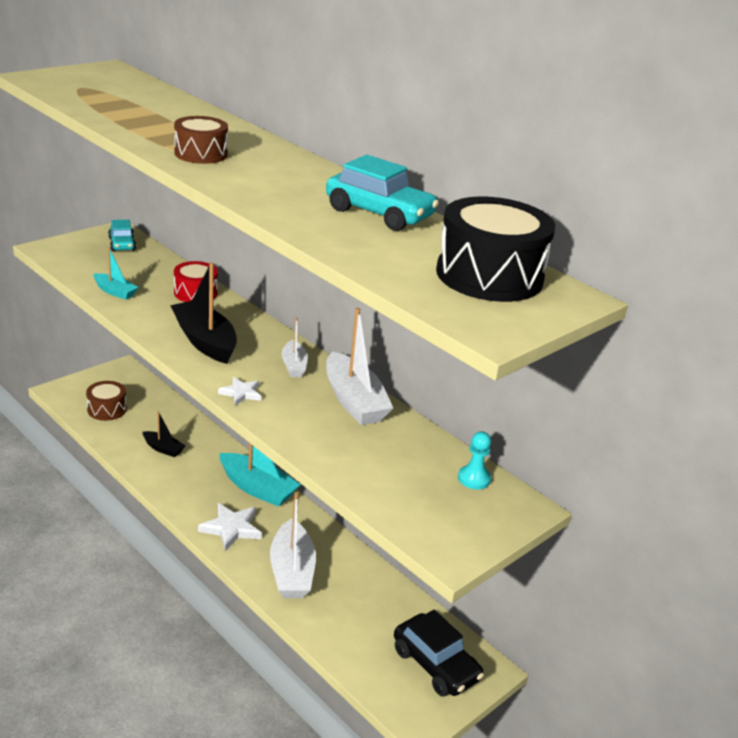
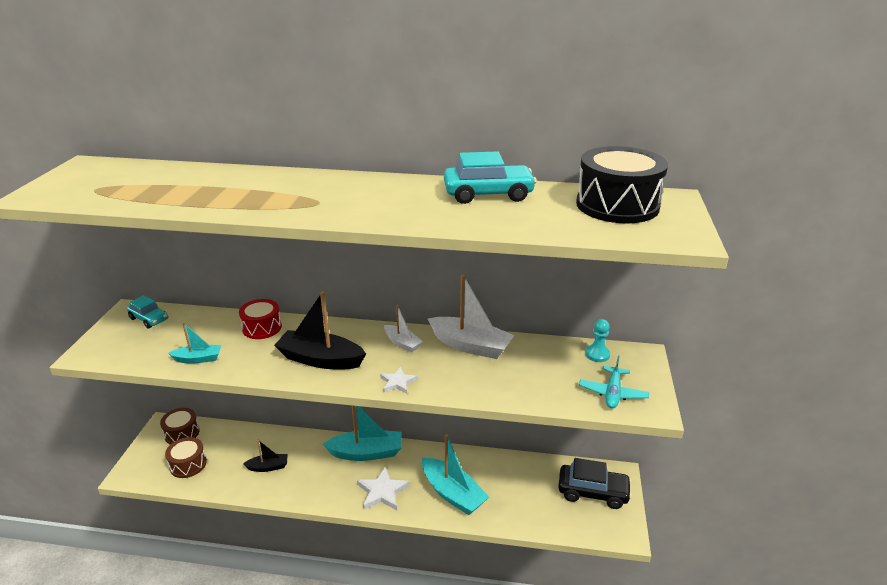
camera: 35 degrees left, 0 degrees up
(201, 154) = (298, 203): brown drum -> brown drum (182, 433)
(291, 571) = (452, 494): white boat -> turquoise boat
(431, 518) = (612, 393): none -> turquoise plane

